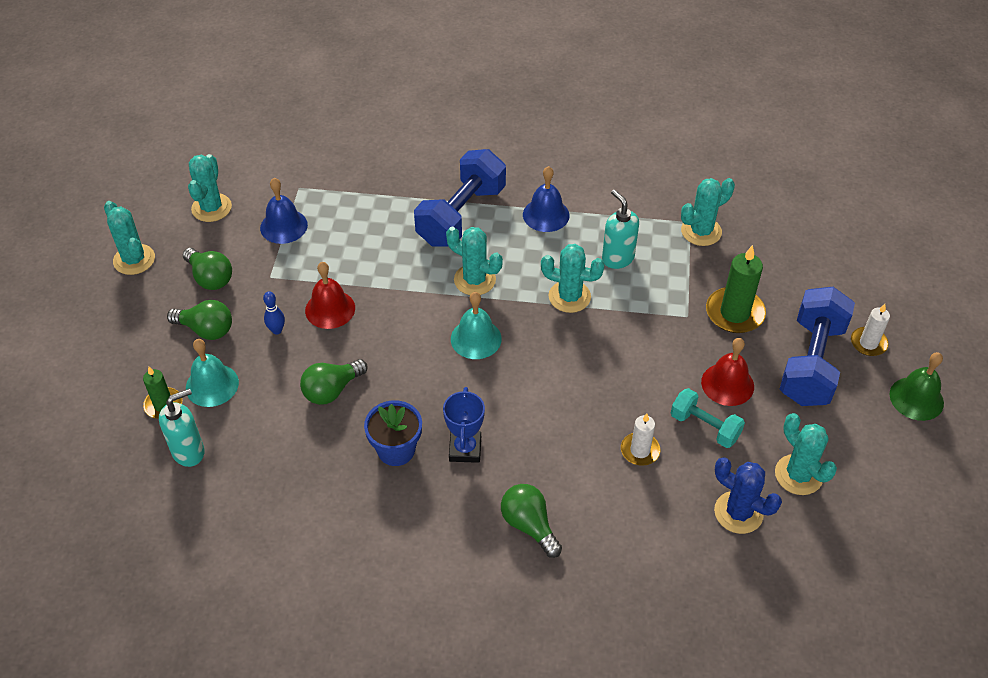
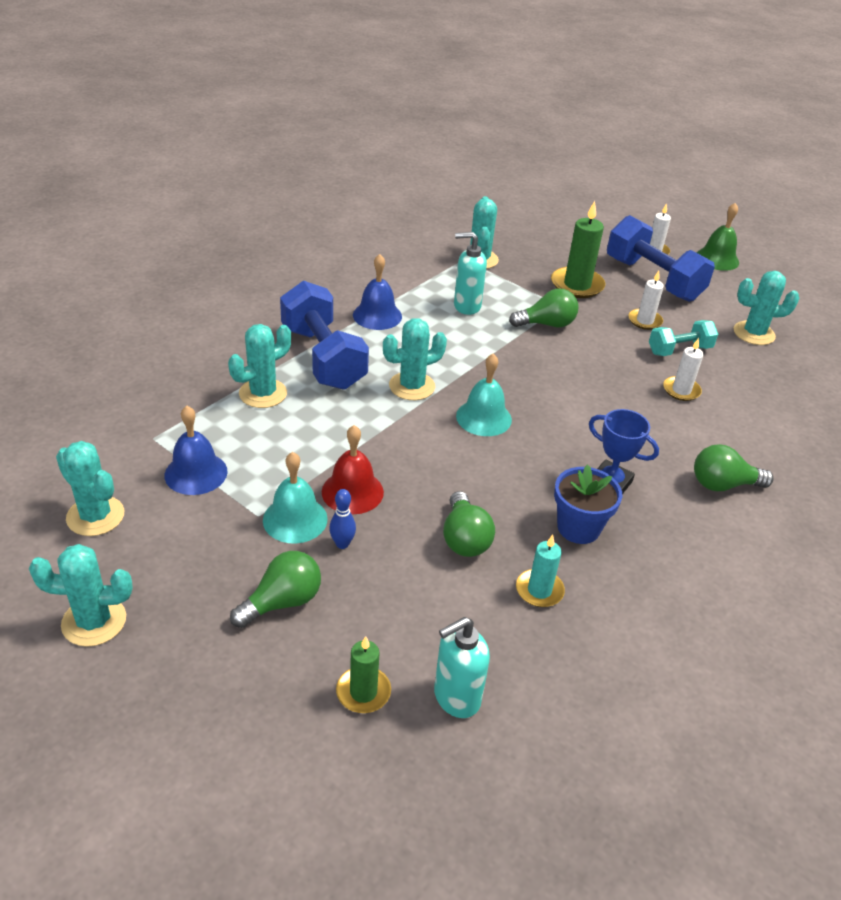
camera: 60 degrees left, 10 degrees down
(189, 452) = (456, 697): turquoise soap dispenser -> turquoise soap dispenser turned 120 degrees counterclockwise
(210, 278) = (205, 564): green light bulb -> green light bulb (546, 324)
(212, 385) = (372, 633): turquoise bell -> turquoise bell (295, 519)
(313, 454) = (539, 590): none -> turquoise candle
(569, 297) = (484, 347): turquoise cactus -> turquoise cactus (263, 393)
(727, 384) = (645, 321): red bell -> white candle
(738, 512) = (773, 374): blue cactus -> none

